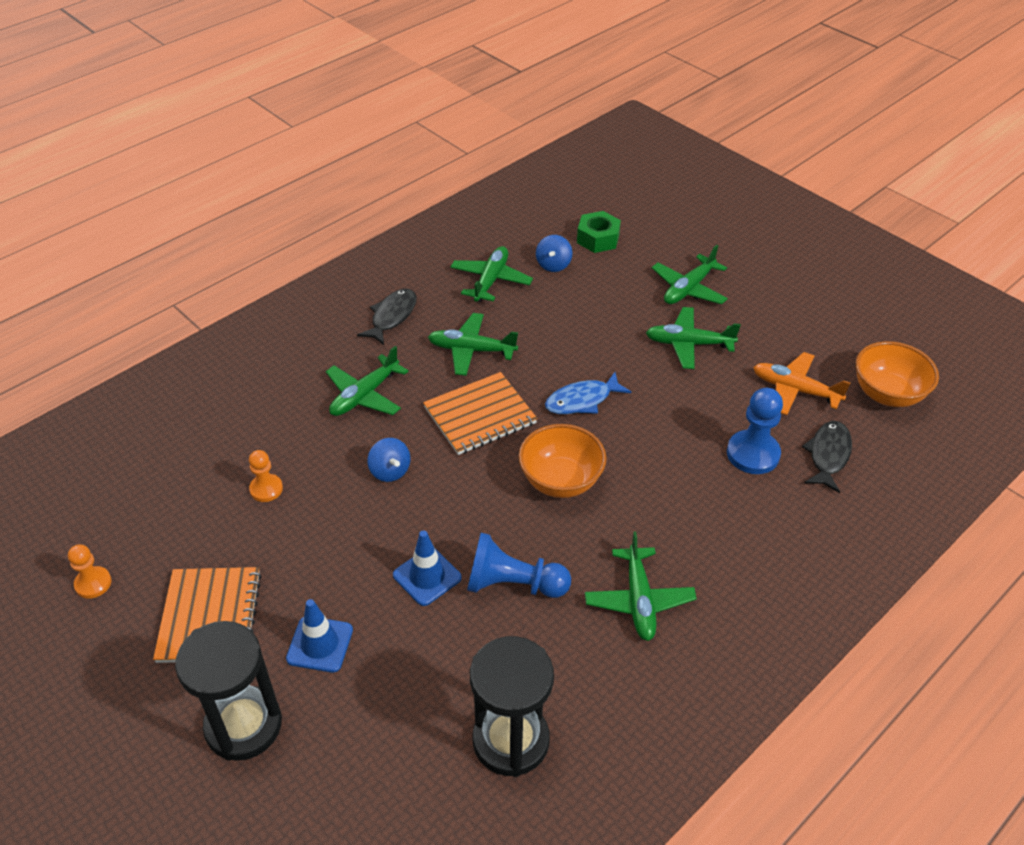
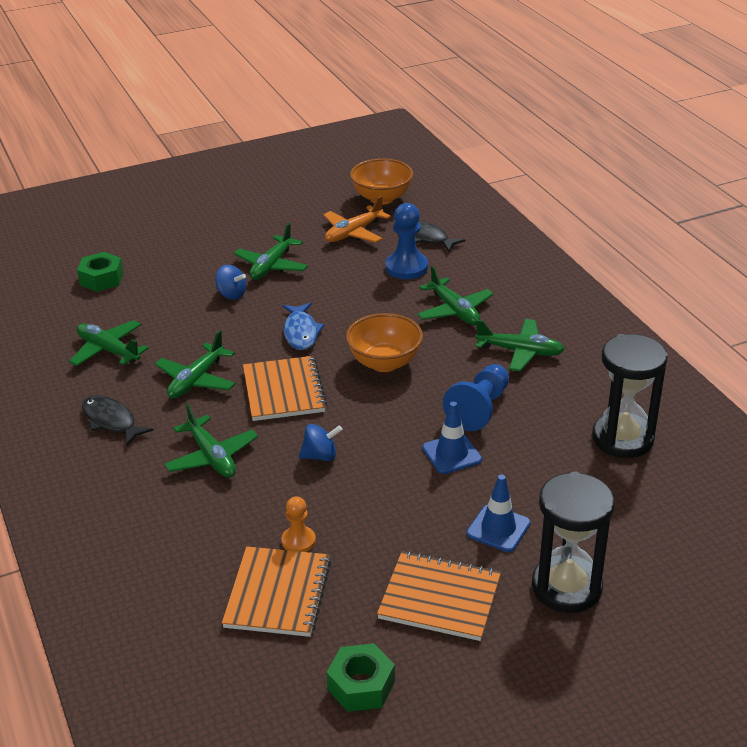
camera: 70 degrees left, 10 degrees down
(93, 583) = (361, 685): orange pawn -> green nut
(196, 494) = (278, 594): none -> orange notebook
(553, 265) = (117, 310): blue spinning top -> blue spinning top (231, 294)
(688, 289) = (206, 250): green plane -> green plane (454, 310)

